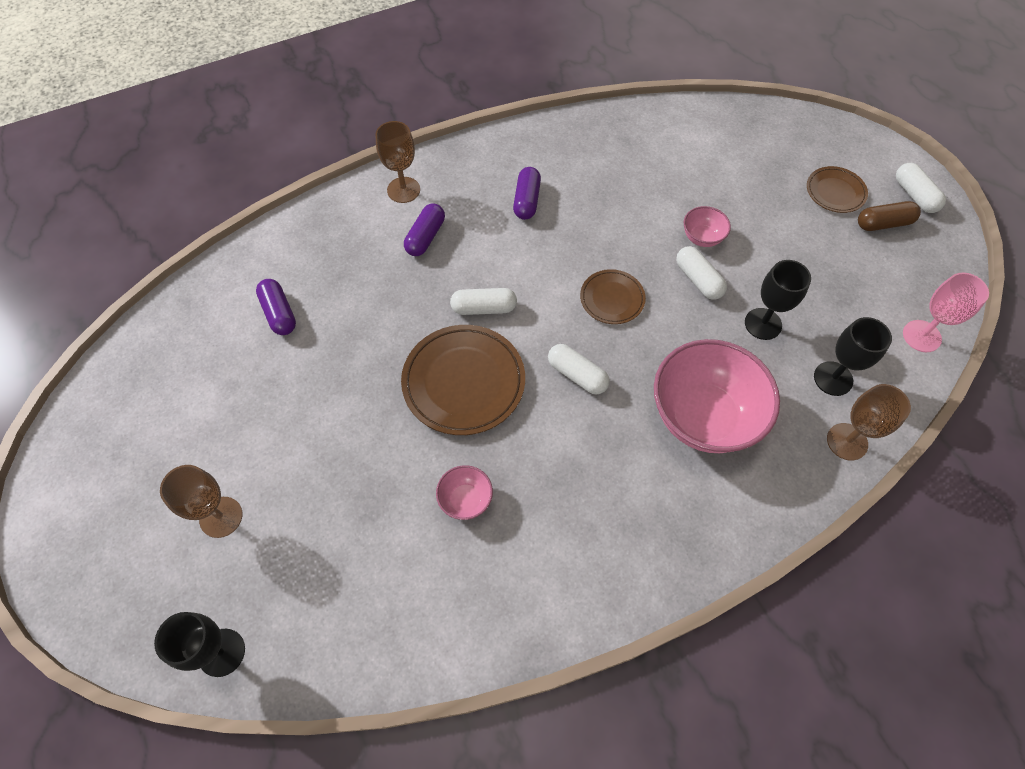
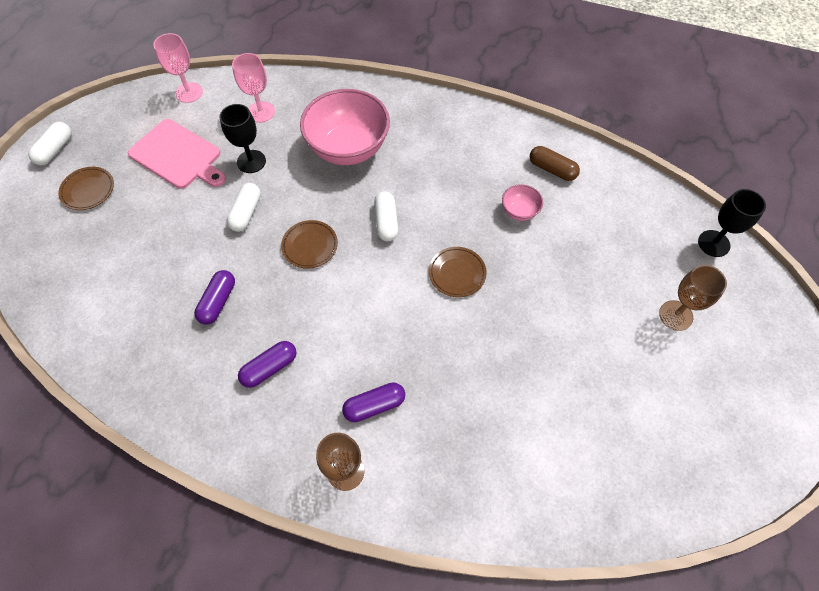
camera: 135 degrees left, 0 degrees up
(279, 313) = (541, 437): purple capsule -> purple capsule (218, 302)
(464, 382) = (457, 273): brown plate -> brown plate, size x0.56
(484, 308) = (394, 310): white capsule -> none
(702, 237) = (204, 234): pink bowl -> none
(825, 274) = (178, 156): none -> pink cutting board
(833, 378) = (261, 112): black goblet -> pink goblet
(847, 441) = (299, 87): brown goblet -> none
(883, 223) = (100, 151): brown capsule -> brown capsule (552, 169)

